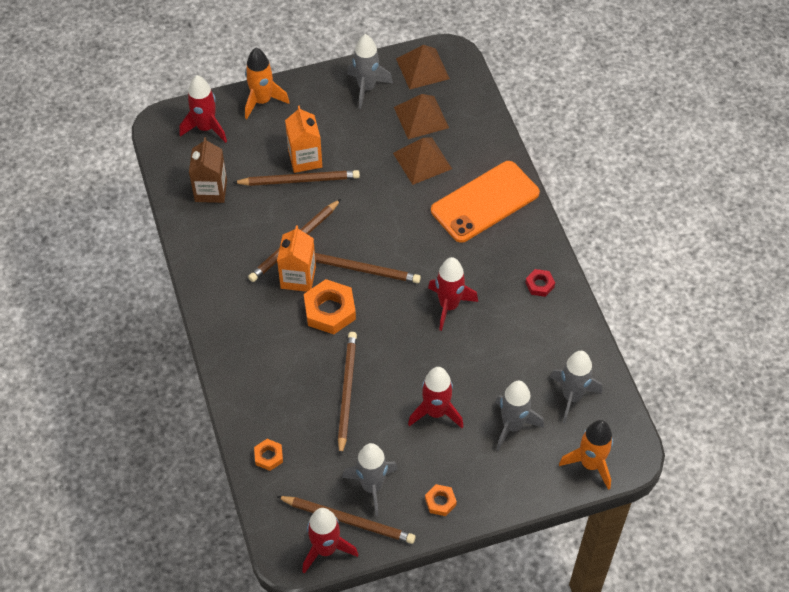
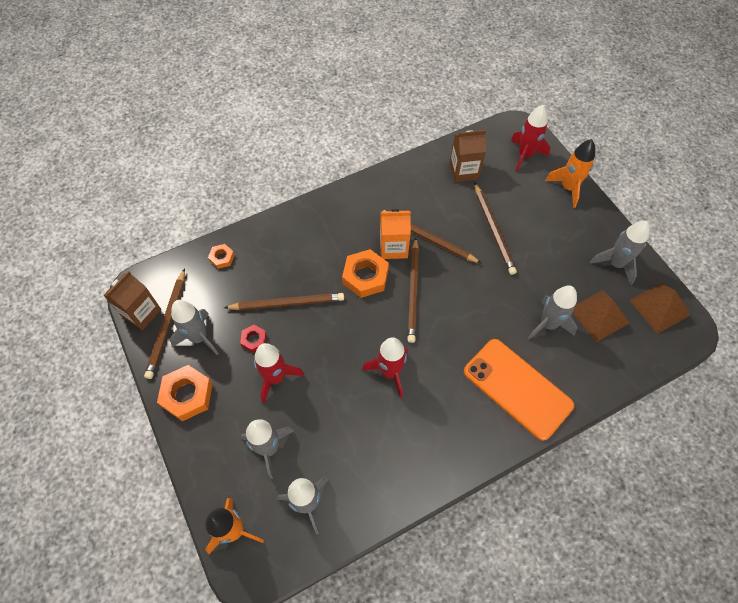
camera: 80 degrees right, 5 degrees up
(305, 159) = (517, 230): orange carton -> none
(326, 549) = (141, 313): red rocket -> brown carton
(422, 160) = (548, 324): brown pyramid -> grey rocket
(440, 502) = (187, 395): orange nut -> orange nut, size x1.88
(539, 285) = (432, 455): red nut -> red nut (254, 340)

